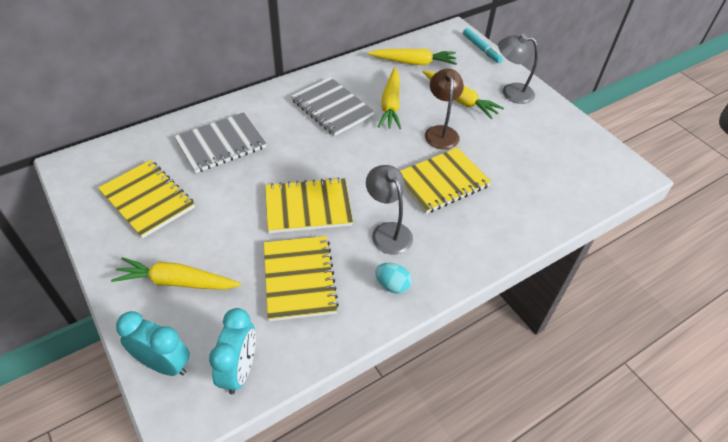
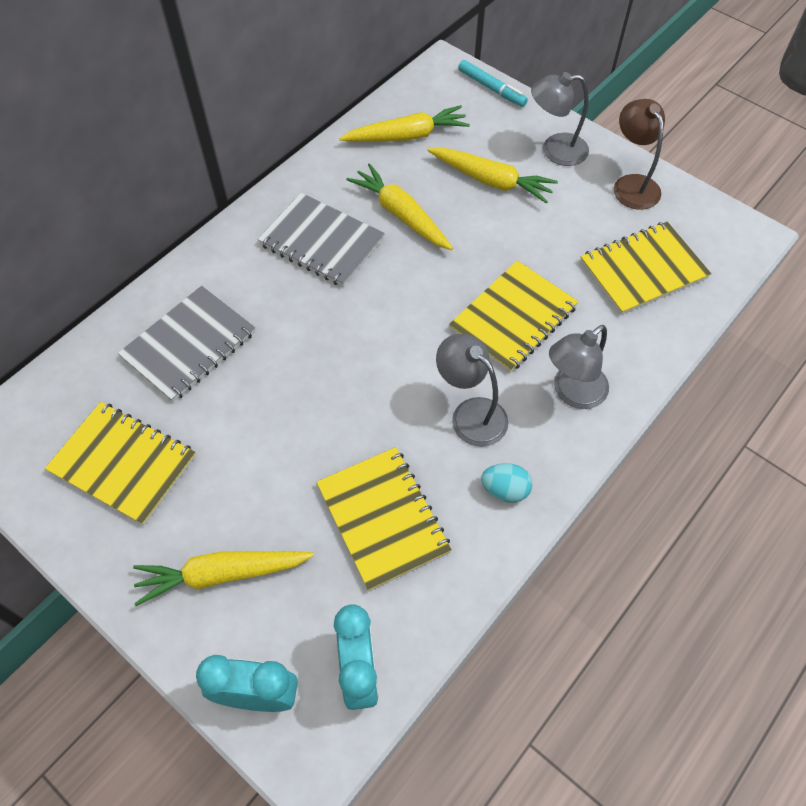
camera: 15 degrees left, 10 degrees up
(308, 207) = (351, 409): yellow notebook -> yellow notebook (643, 270)
(390, 105) = (401, 214): yellow carrot -> yellow carrot turned 150 degrees clockwise
(441, 132) = (484, 240): brown lamp -> brown lamp (632, 184)
(465, 238) = (572, 393): none -> grey lamp

